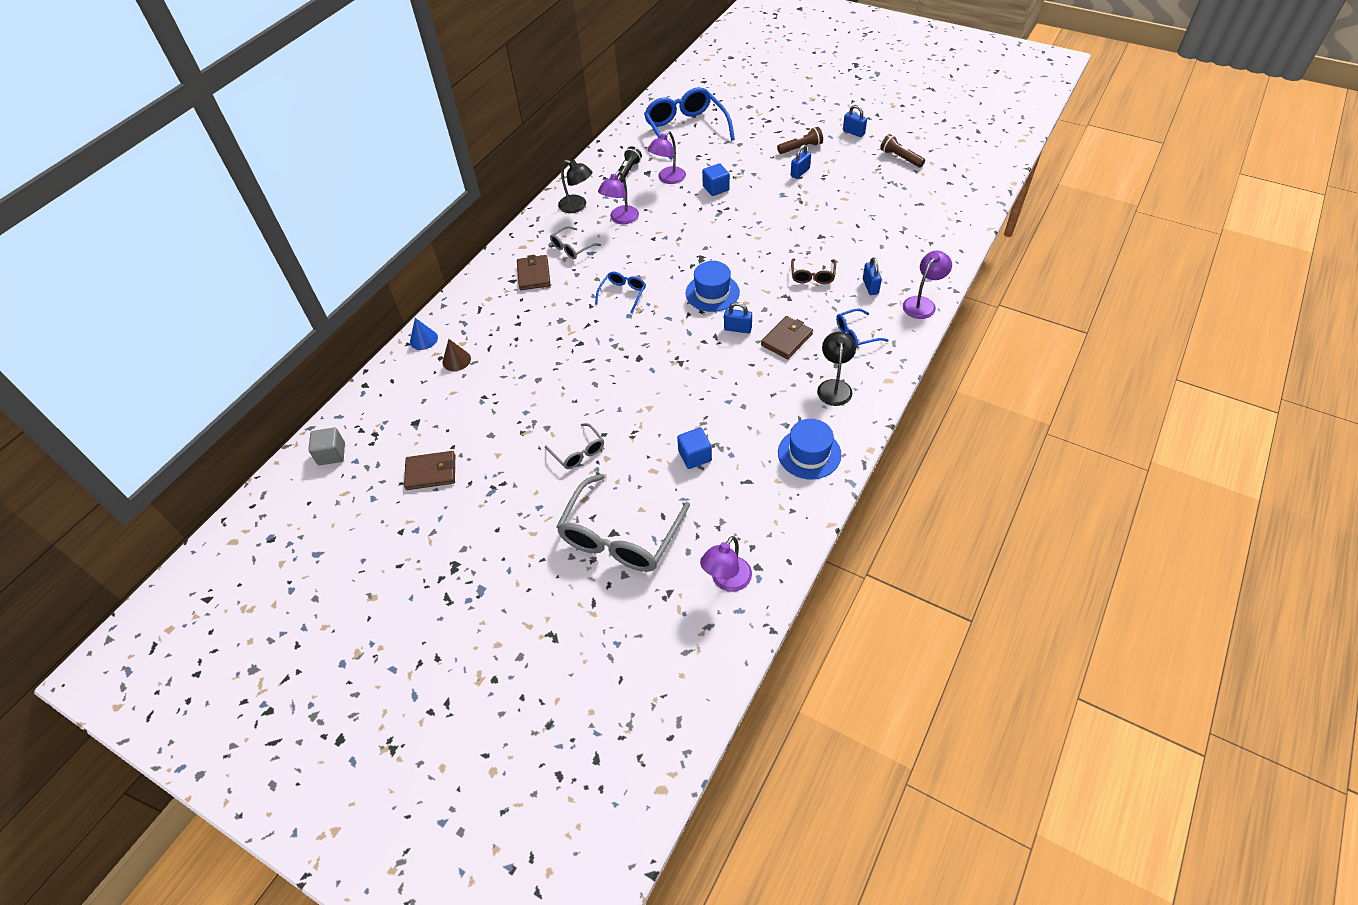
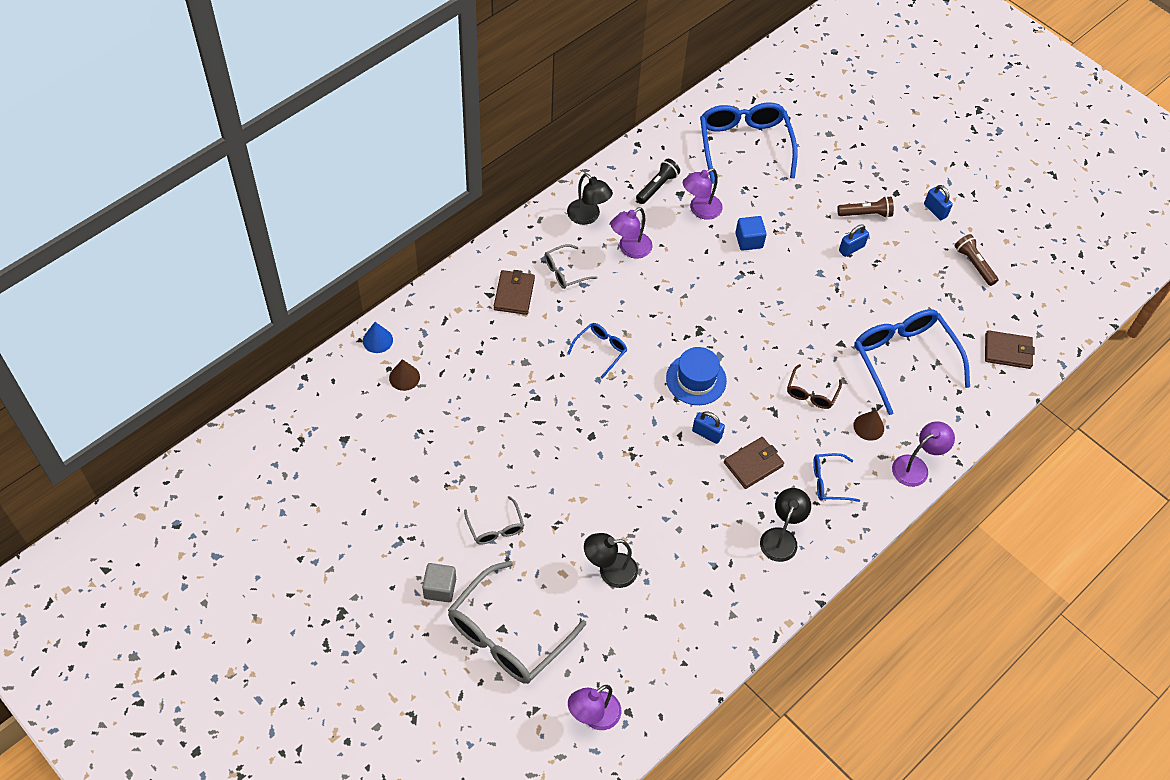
camera: 10 degrees right, 5 degrees up
(331, 454) = (254, 449): grey cube -> grey cube (440, 588)
(431, 472) = (345, 502): brown wallet -> brown wallet (1008, 351)
(695, 456) = (609, 571): blue cube -> black lamp
(809, 453) = (725, 606): blue hat -> none
(870, 286) = (868, 427): blue padlock -> brown cone
(876, 234) = (903, 360): none -> blue glasses

